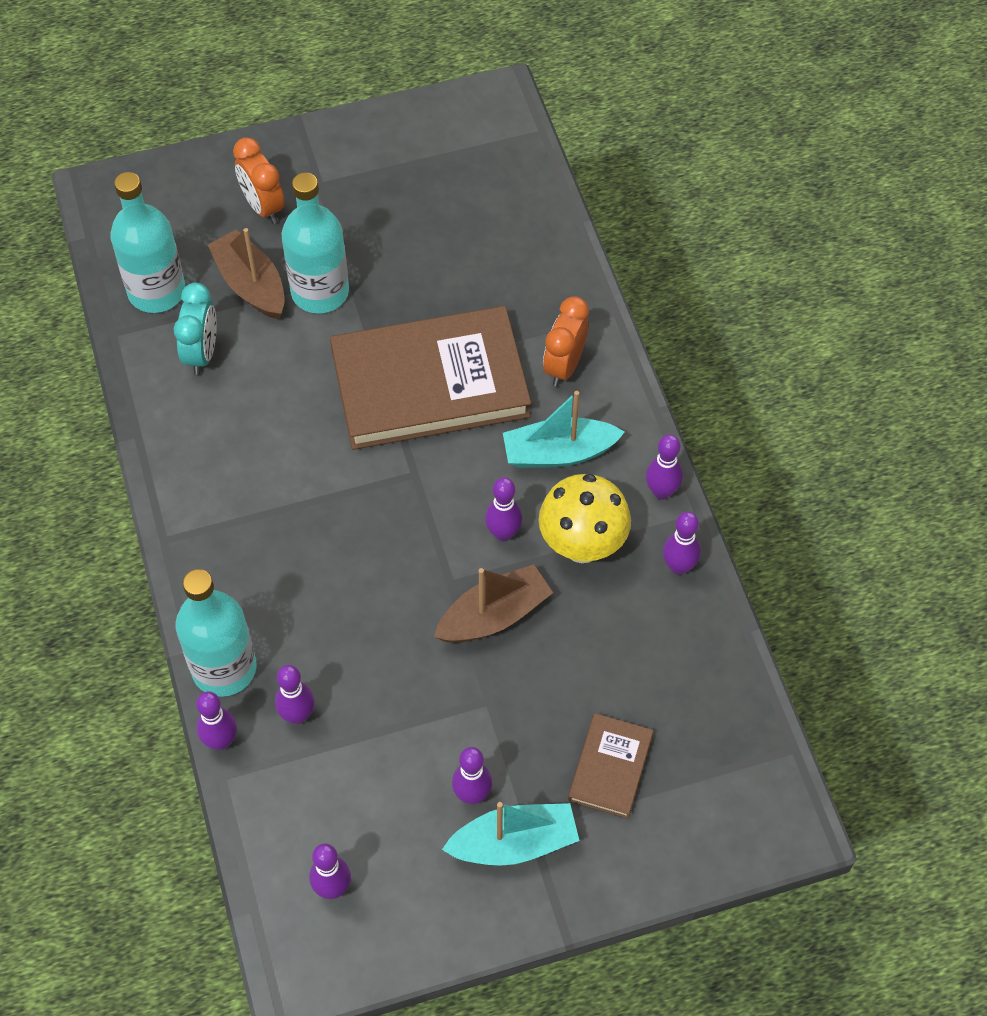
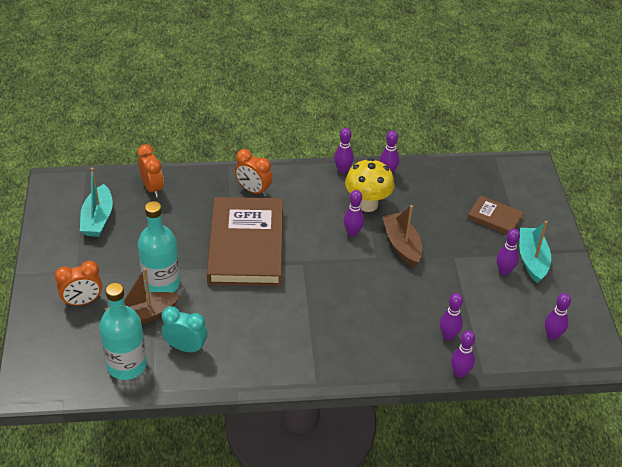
camera: 80 degrees left, 15 degrees down
(224, 668) = (413, 365): turquoise bottle -> none
(525, 226) = (152, 188): none -> orange clock
(558, 453) = (308, 202): turquoise boat -> turquoise boat (98, 219)

